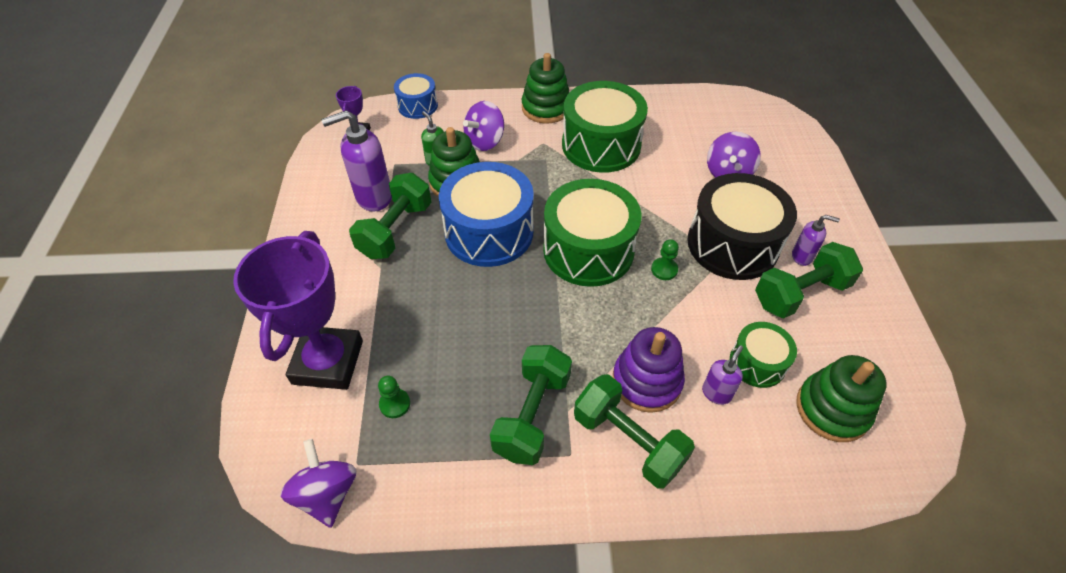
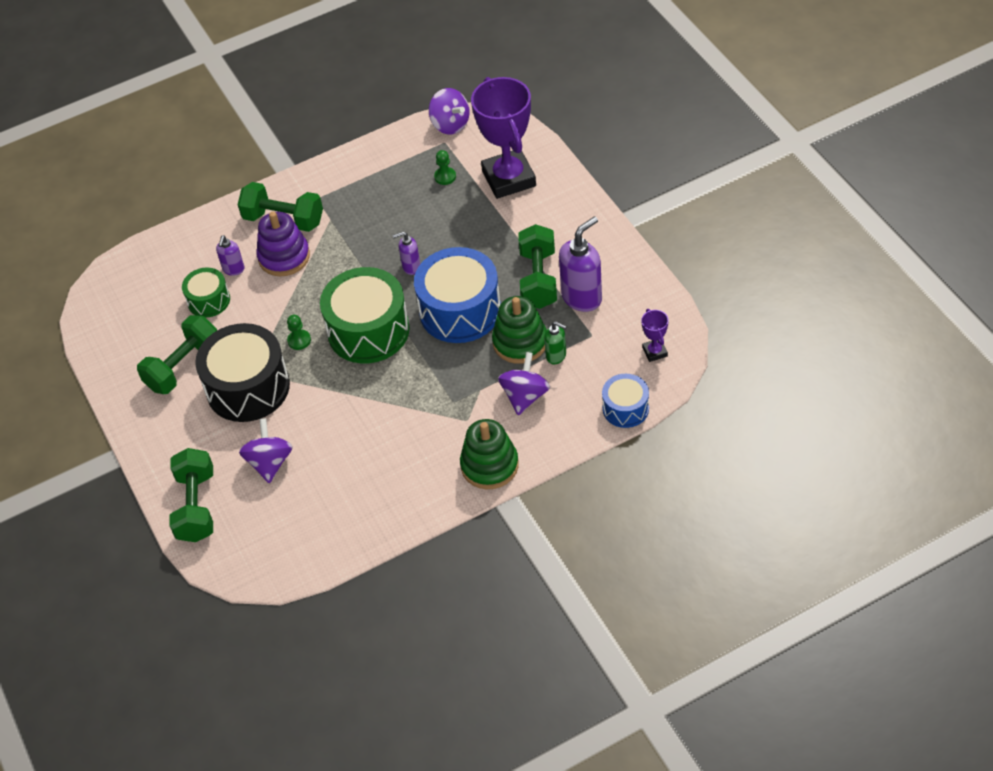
camera: 160 degrees right, 0 degrees up
(532, 415) = (352, 207): green dumbbell -> green dumbbell (196, 506)
(601, 145) = (408, 442): green drum -> none
(802, 256) = (186, 401): purple soap dispenser -> purple soap dispenser (411, 267)
(832, 409) = (152, 292): green stacking toy -> none

